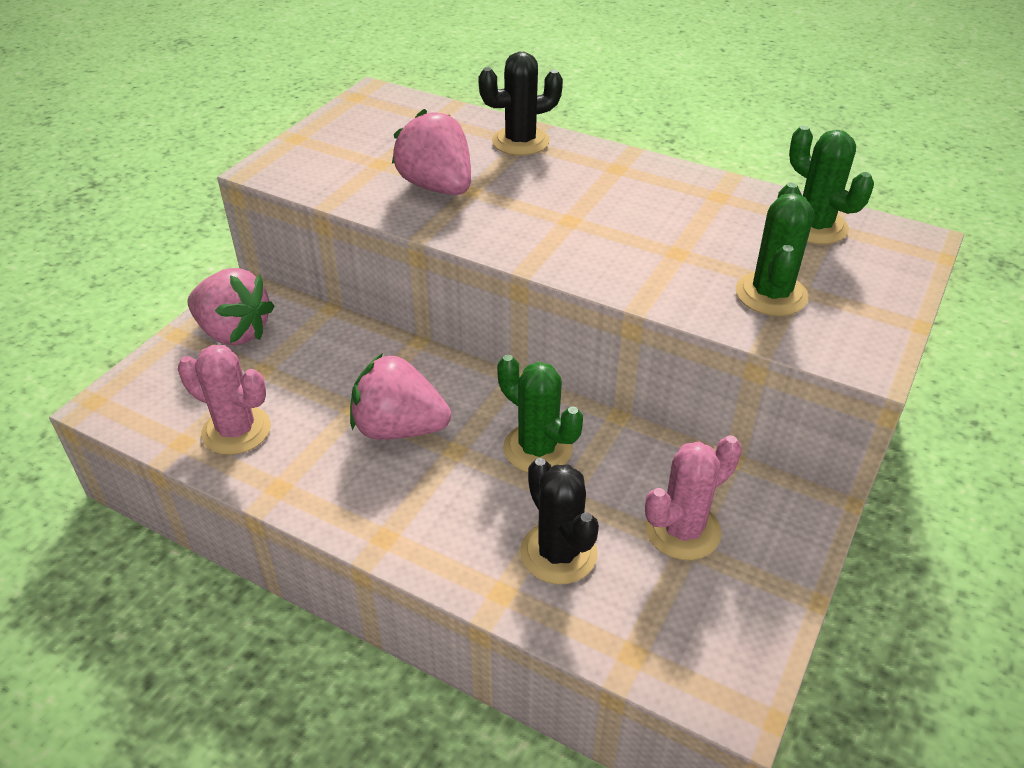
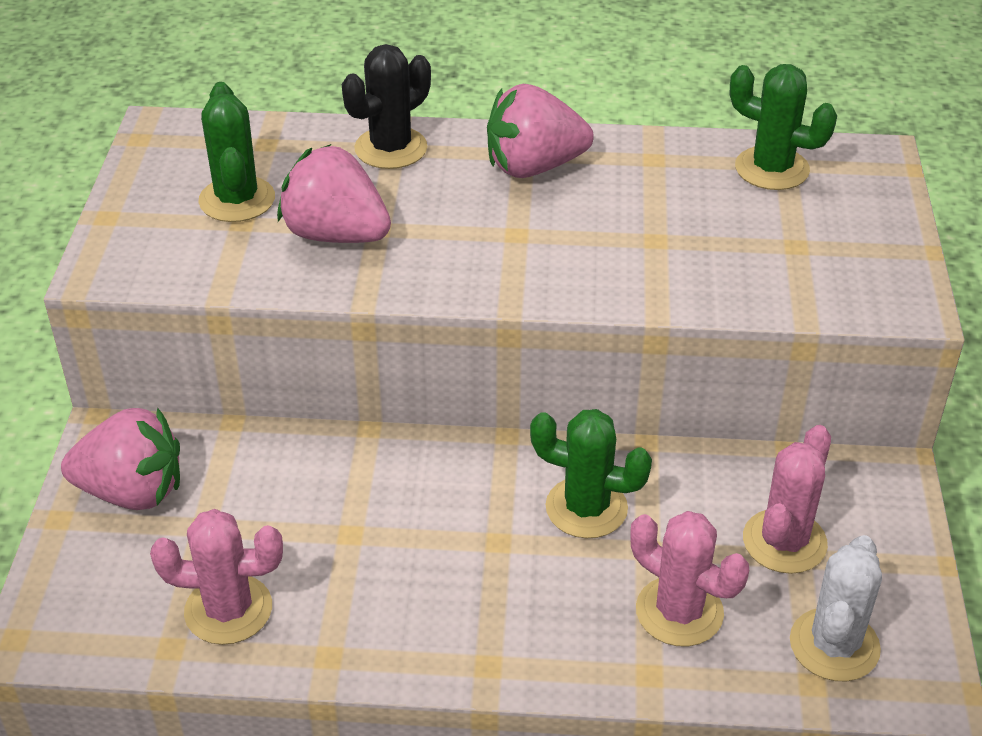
camera: 25 degrees left, 0 degrees up
(399, 428) = (419, 539): pink strawberry -> pink strawberry (534, 167)
(558, 553) = (679, 612): black cactus -> pink cactus
(672, 630) = (834, 645): none -> white cactus
(771, 294) = (777, 260): green cactus -> green cactus (237, 200)

